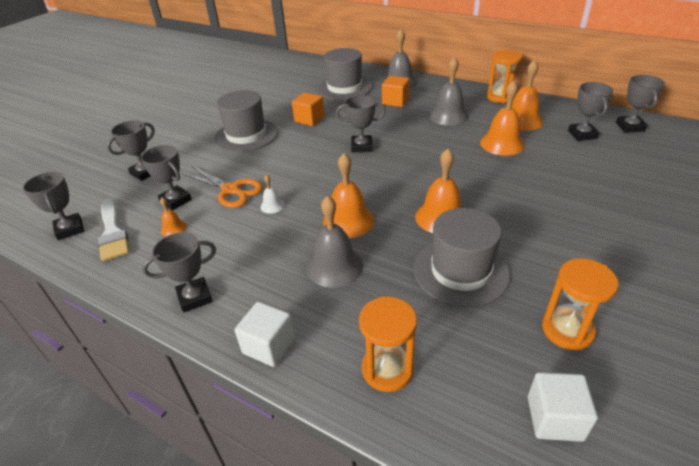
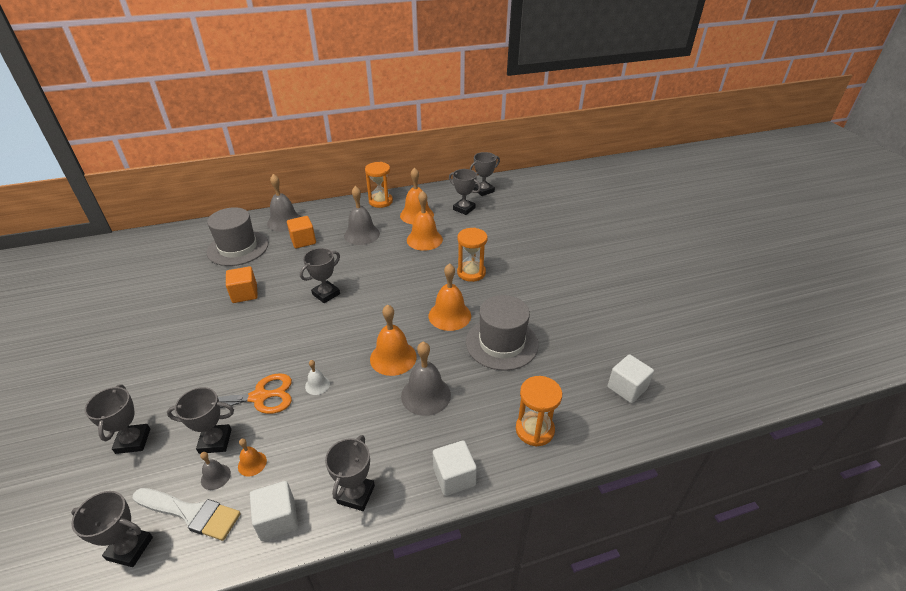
camera: 50 degrees left, 0 degrees up
(139, 273) = (278, 519): none -> white cube
(149, 221) = (215, 476): none -> grey bell
(246, 135) = (199, 341): grey hat -> none
(567, 330) = (585, 339): orange hourglass -> orange hourglass (471, 273)
(630, 127) = (483, 191): grey trophy -> grey trophy turned 75 degrees counterclockwise

